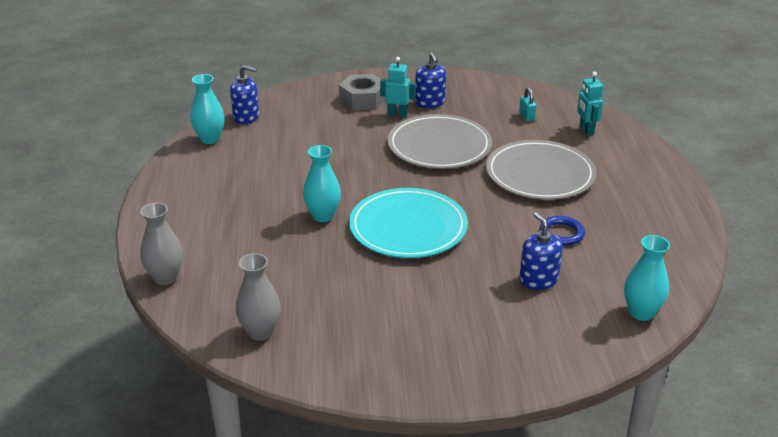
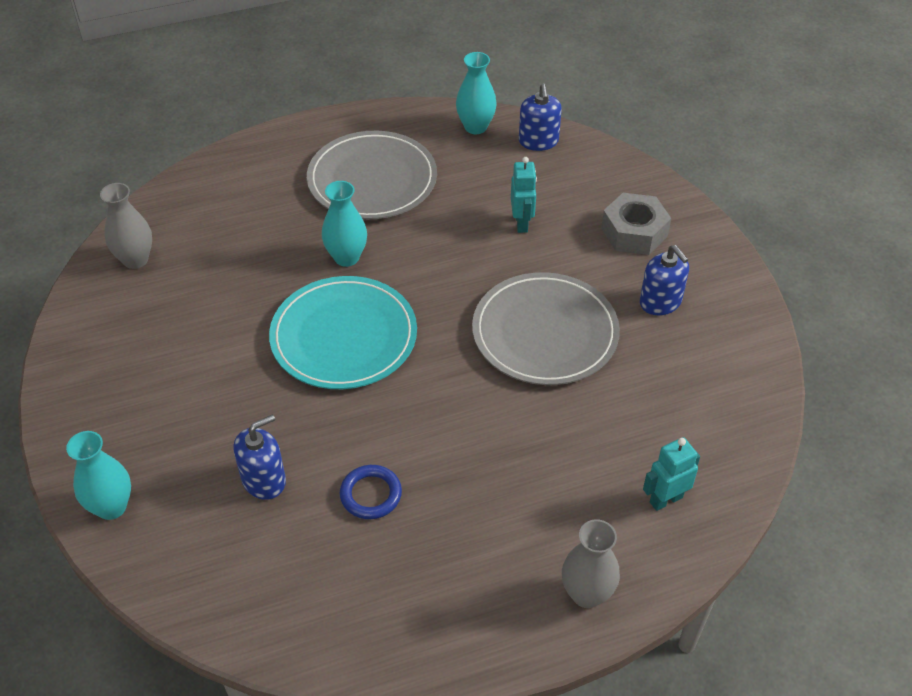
camera: 75 degrees right, 15 degrees up
(165, 278) = (209, 171): grey vase -> grey vase (586, 594)
(397, 114) = (611, 274): turquoise robot -> turquoise robot (522, 223)
(430, 103) = (660, 302): blue soap dispenser -> blue soap dispenser turned 90 degrees counterclockwise
(527, 116) = (675, 419): turquoise padlock -> none
(540, 174) = (512, 454): grey plate -> grey plate (372, 180)
(641, 312) = (216, 598): turquoise vase -> turquoise vase (111, 507)

